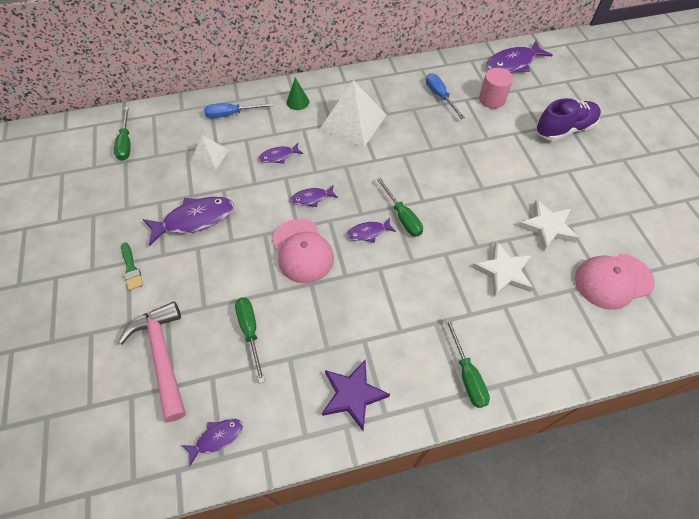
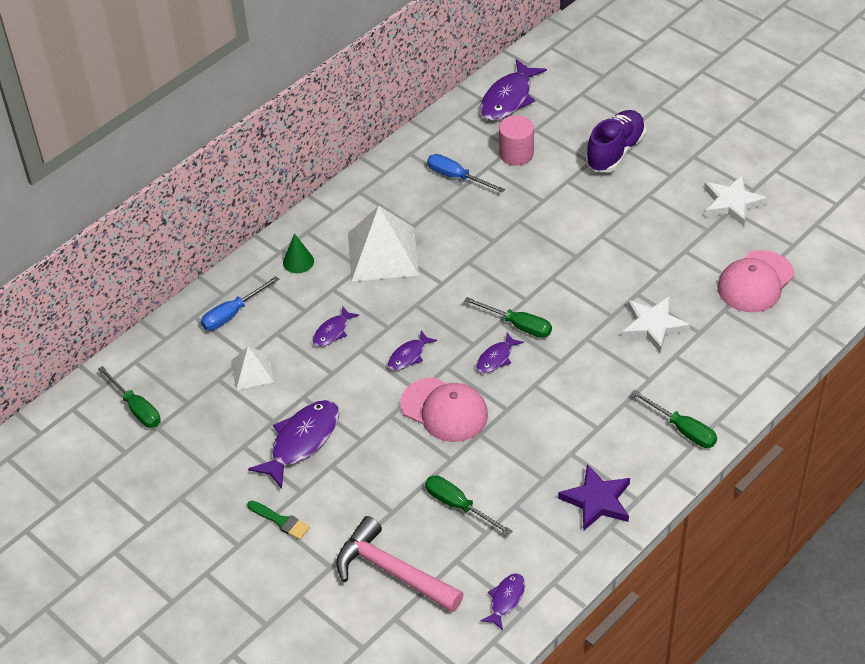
camera: 30 degrees left, 10 degrees down
(547, 227) = (665, 262): white star -> white star (732, 203)

